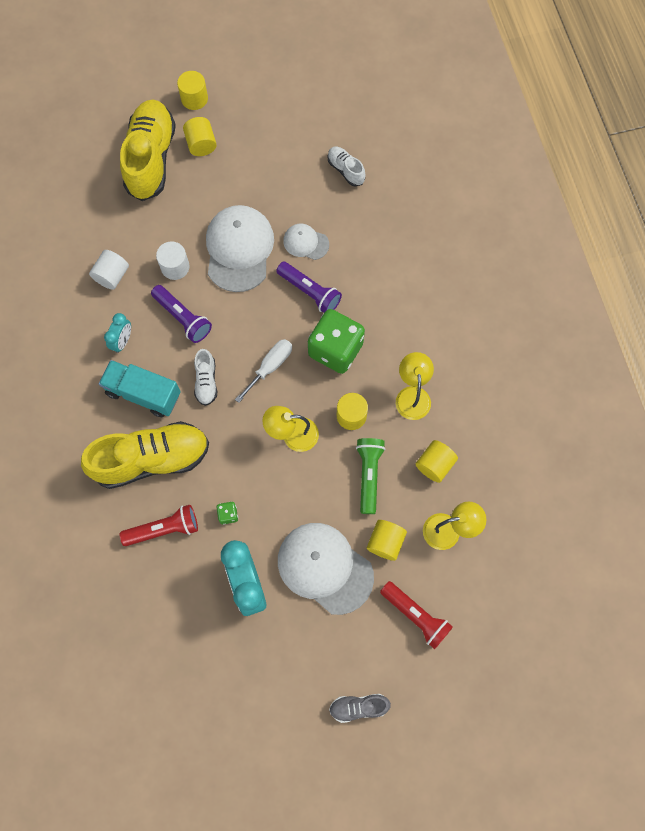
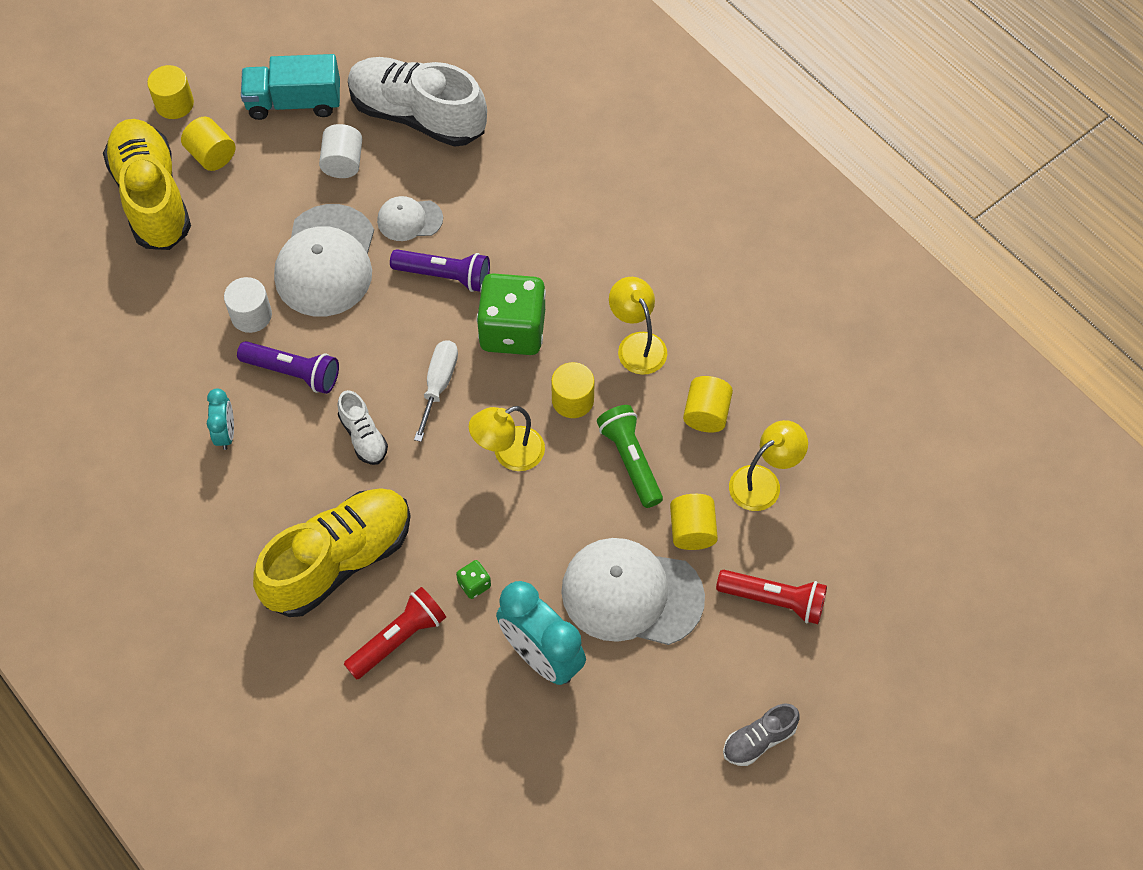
camera: 25 degrees left, 10 degrees down
(112, 276) = (171, 359): white cylinder -> white cylinder (343, 163)
(143, 393) = (286, 485): turquoise truck -> turquoise truck (294, 102)
(239, 249) = (326, 261): white cap -> white cap turned 150 degrees counterclockwise
(346, 170) = (417, 115): white shoe -> white shoe, size x2.17

